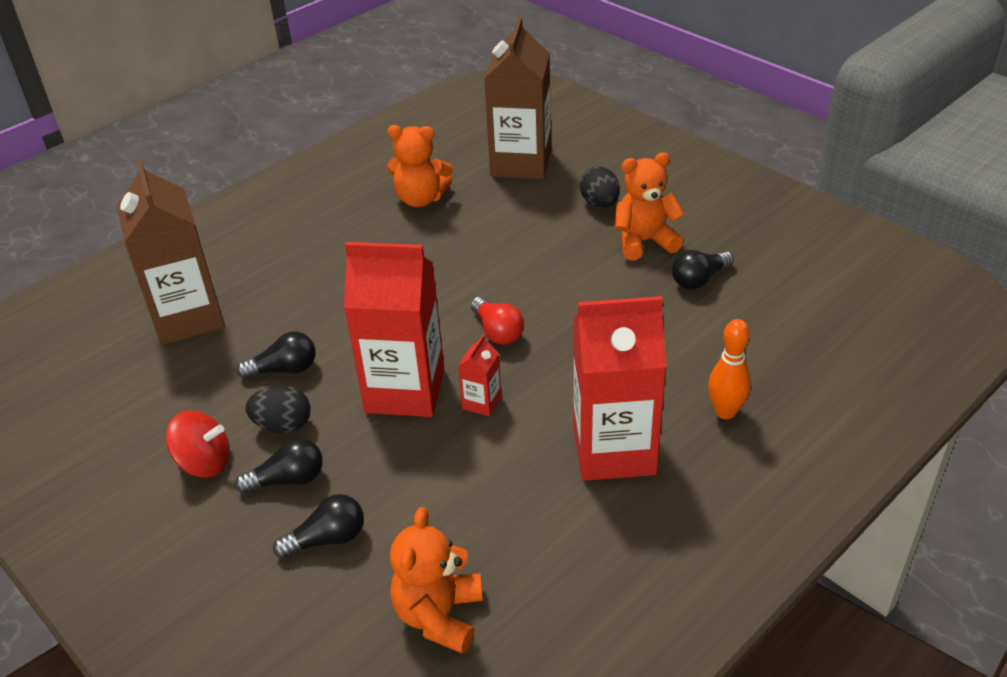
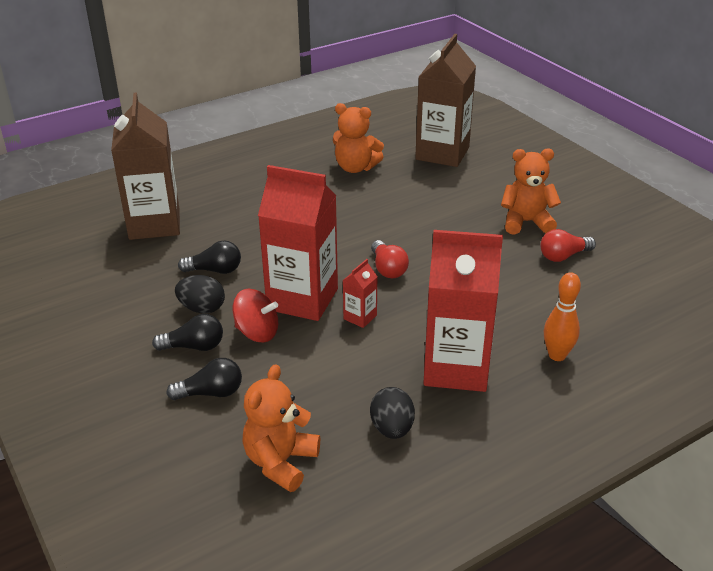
camera: 10 degrees right, 5 degrees down
(204, 462) = (135, 324): red spinning top -> red spinning top (257, 332)
(599, 203) = (497, 190): black egg -> black egg (392, 429)
(699, 280) = (563, 256): black light bulb -> red light bulb

